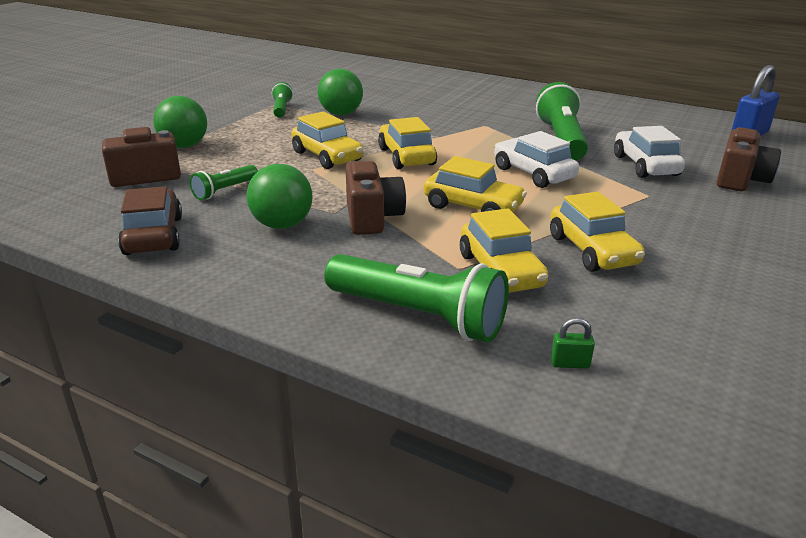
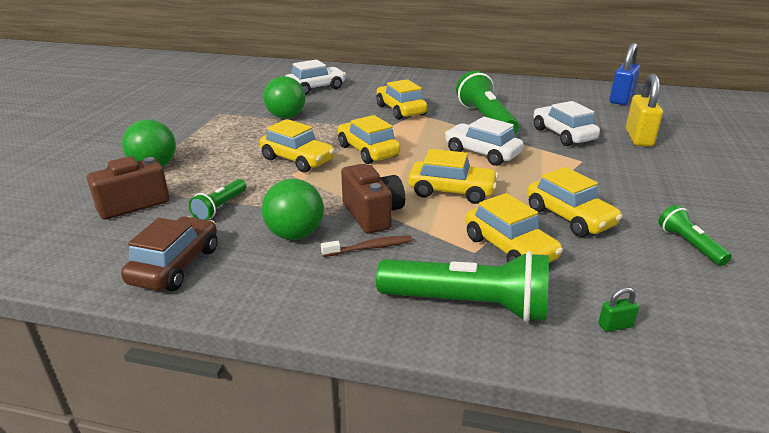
camera: 15 degrees left, 0 degrees up
(154, 235) = (175, 265): brown car -> brown car turned 45 degrees clockwise
(282, 109) = (228, 118): green flashlight -> green flashlight (689, 244)
(350, 248) = (370, 248): none -> brown toothbrush
(389, 89) = (315, 88): none -> white car
(468, 120) = (400, 110): none -> yellow car
(740, 180) = (638, 138): brown camera -> yellow padlock

